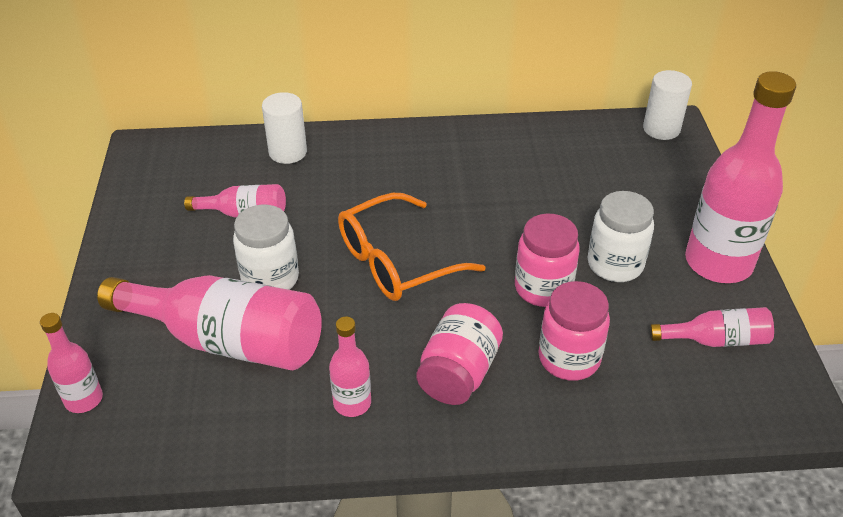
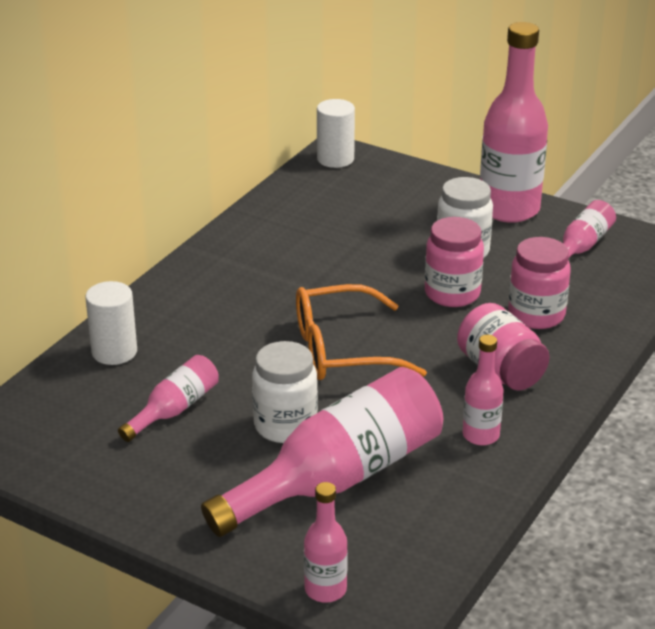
camera: 55 degrees left, 10 degrees down
(396, 261) = (341, 350): orange glasses -> orange glasses turned 75 degrees clockwise

